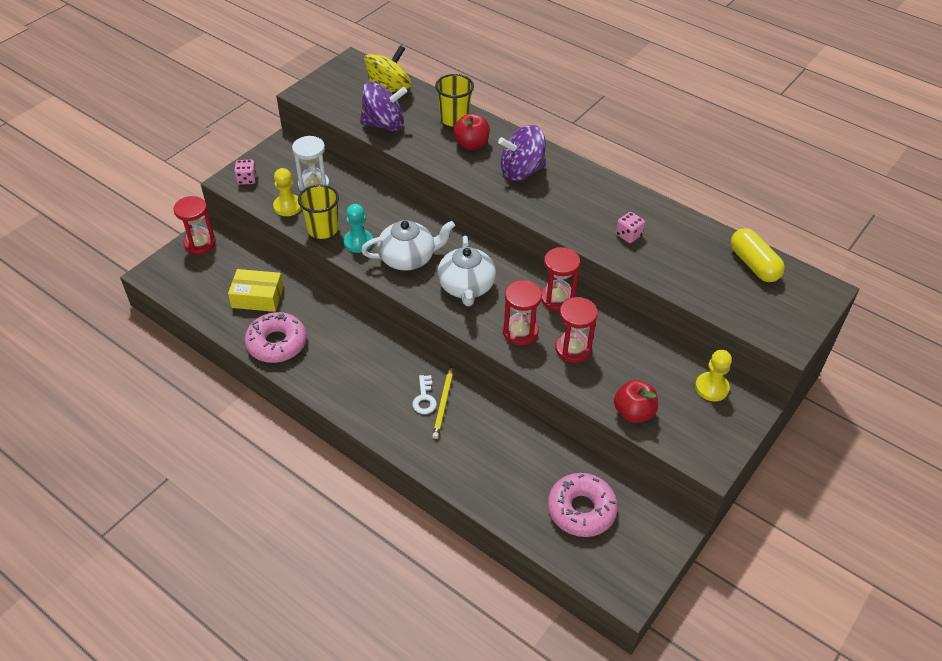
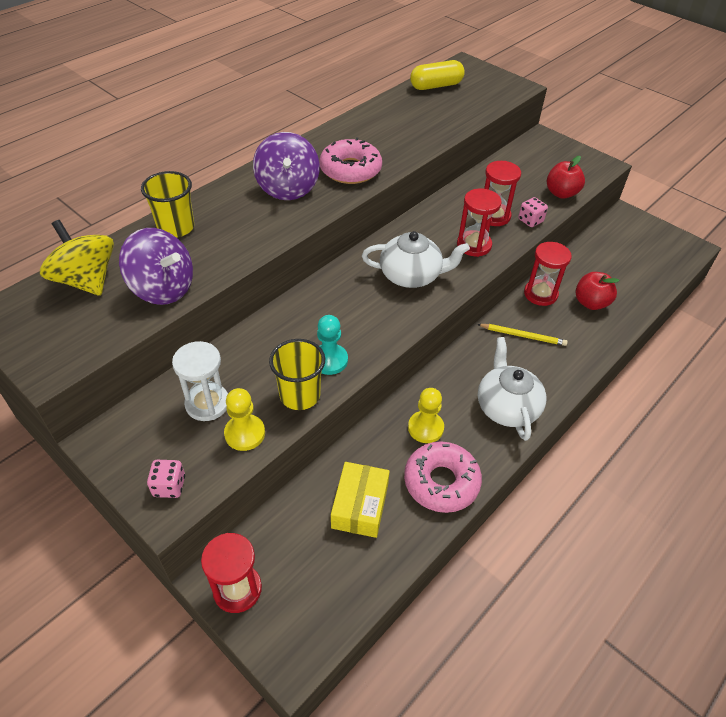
camera: 85 degrees left, 0 degrees up
(384, 124) = (163, 288): purple spinning top -> purple spinning top turned 120 degrees clockwise
(408, 258) = (363, 317): white teapot -> white teapot (507, 407)
(424, 398) = (517, 349): white key -> none
(471, 144) = (230, 218): red apple -> red apple (591, 303)
(557, 298) = (430, 217): red hourglass -> red hourglass (540, 294)
(581, 510) = (623, 261): pink donut -> pink donut (350, 170)
(628, 235) = (395, 138): pink dice -> pink dice (530, 220)
(711, 388) = (530, 152): yellow pawn -> yellow pawn (425, 428)

